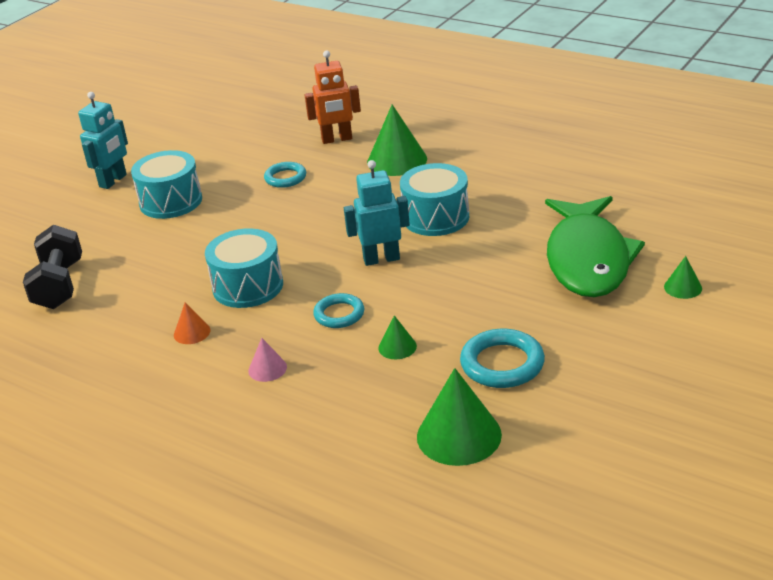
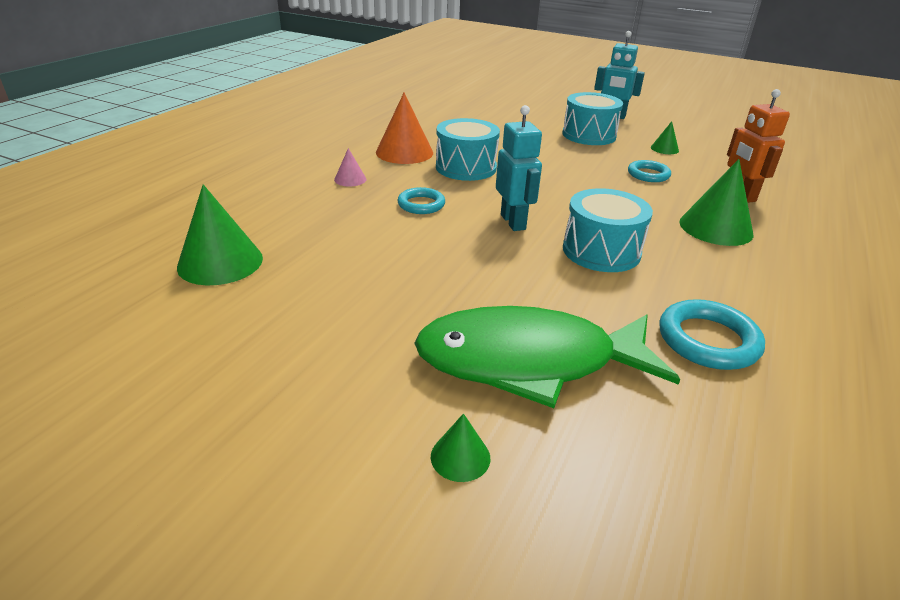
camera: 80 degrees right, 0 degrees up
(59, 285) = (467, 112): black dumbbell -> none
(192, 332) = (404, 152): orange cone -> orange cone, size x1.99
(397, 347) = (365, 231): green cone -> green cone (664, 149)
(502, 364) = (320, 288): turquoise ring -> turquoise ring (708, 340)

